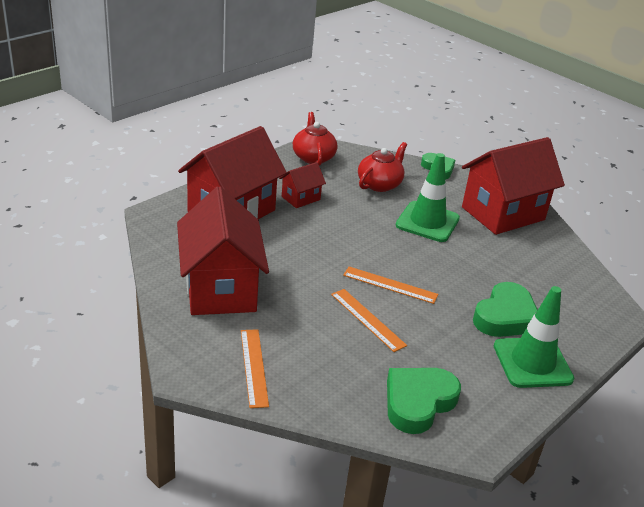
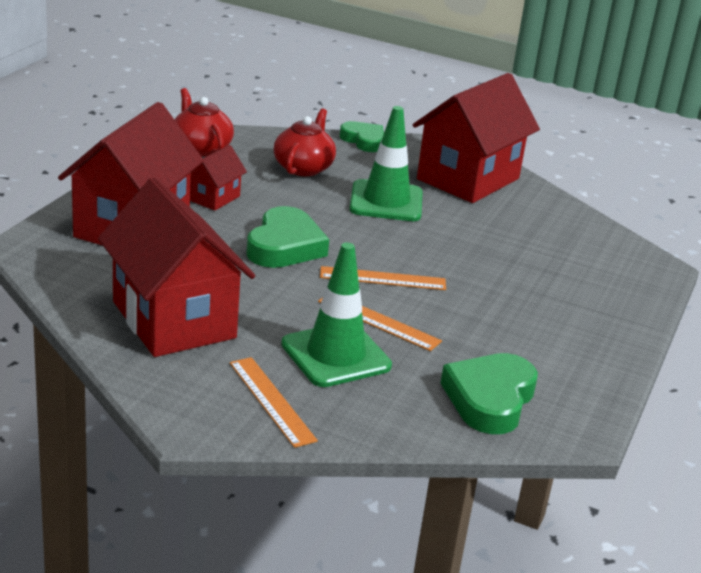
camera: 20 degrees left, 5 degrees down
(505, 317) = (534, 289): green heart -> green heart (285, 246)
(532, 363) = (590, 332): green traffic cone -> green traffic cone (336, 355)

